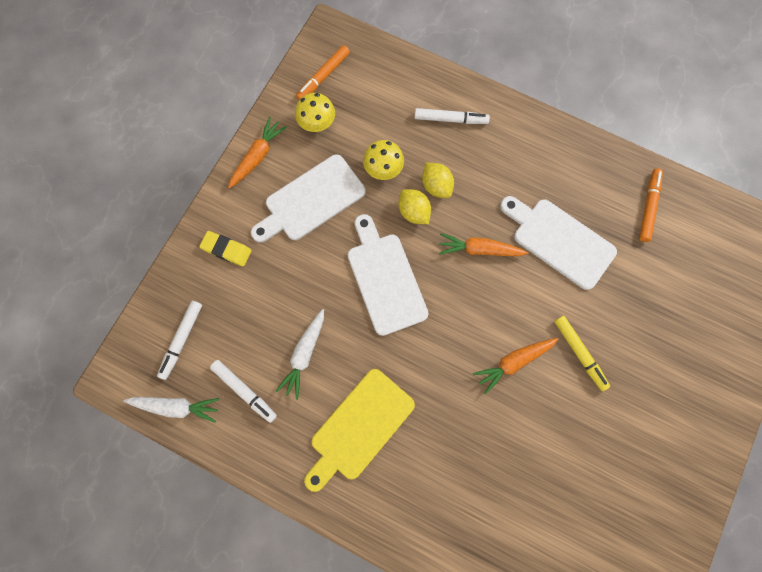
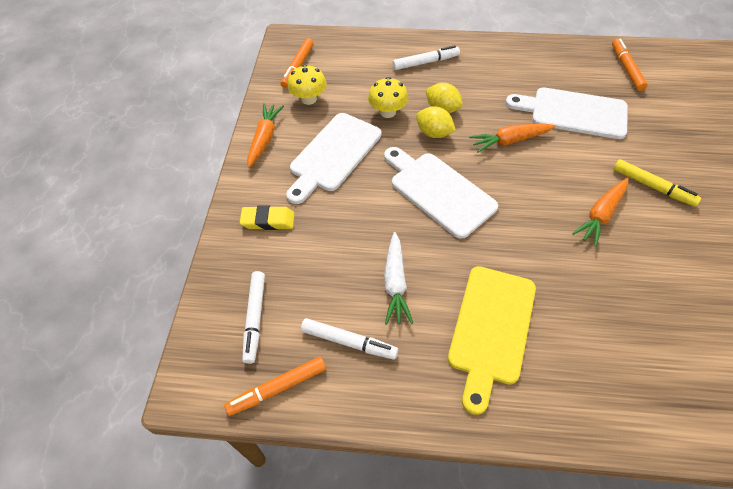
camera: 20 degrees left, 20 degrees down
(176, 407) = (278, 388): white carrot -> orange marker

